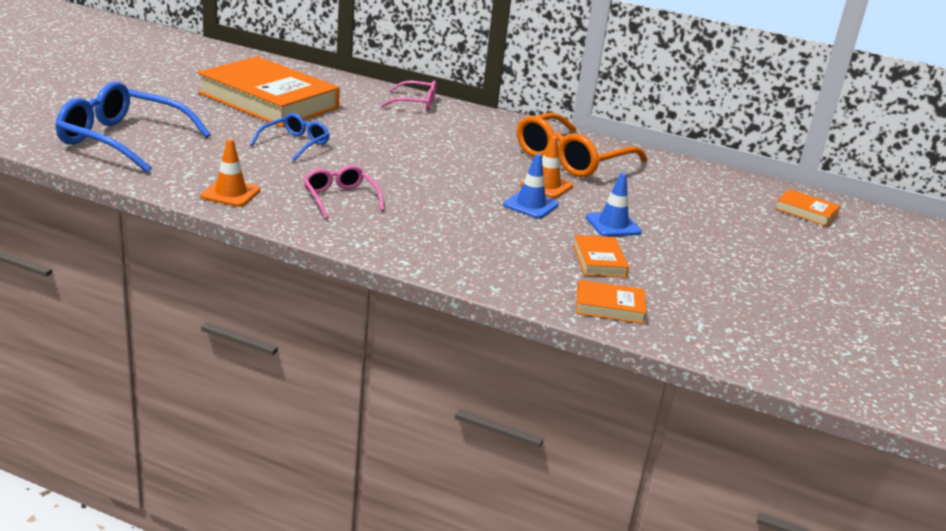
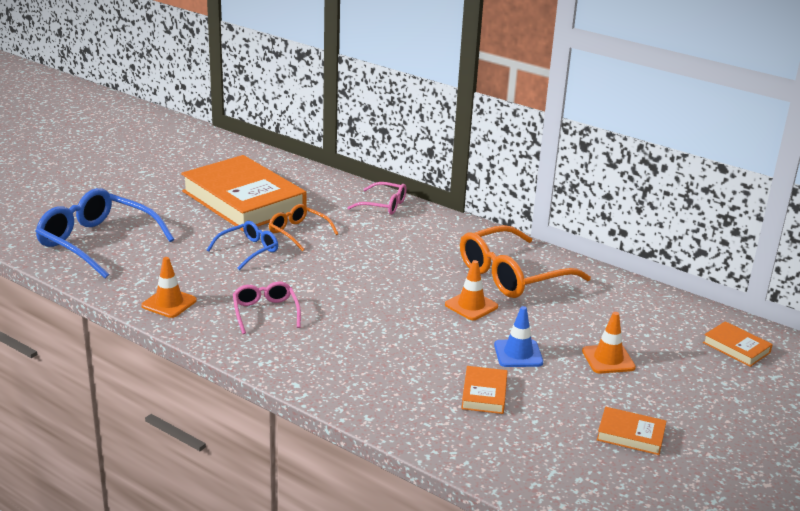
camera: 15 degrees right, 0 degrees up
(340, 127) = (298, 232): none -> orange glasses
(530, 205) = (445, 327): blue traffic cone -> none
(609, 306) = (470, 445): orange book -> orange book (630, 435)
(699, 226) = (608, 359): none -> orange traffic cone

